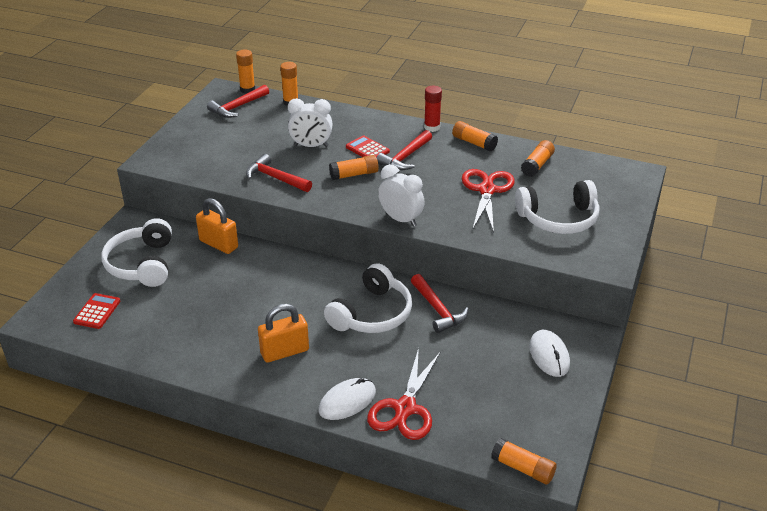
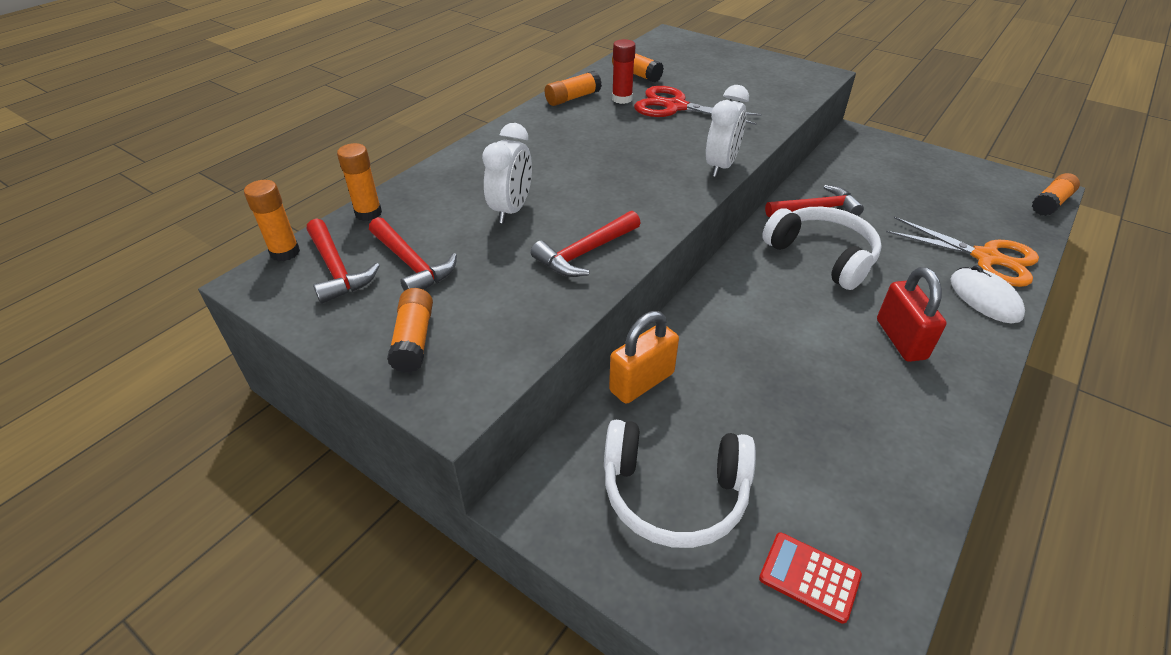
camera: 75 degrees left, 5 degrees up
(285, 352) = (900, 339): orange padlock -> red padlock
(354, 174) = (605, 185): orange glue stick -> orange glue stick (414, 340)
(367, 149) = (547, 167): red calculator -> none
(401, 219) = (721, 166): white clock -> white clock turned 150 degrees clockwise
(405, 157) = (581, 143): red hammer -> red hammer (412, 264)
(405, 408) = (986, 258): red scissors -> orange scissors
(432, 127) = (521, 116): red glue stick -> red glue stick (622, 99)
(549, 355) = (887, 160): white mouse -> none
(558, 218) = (739, 81): white headphones -> none

